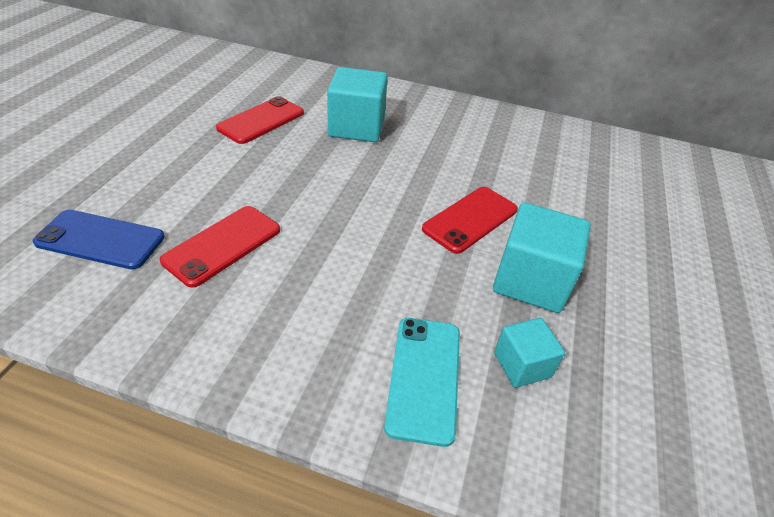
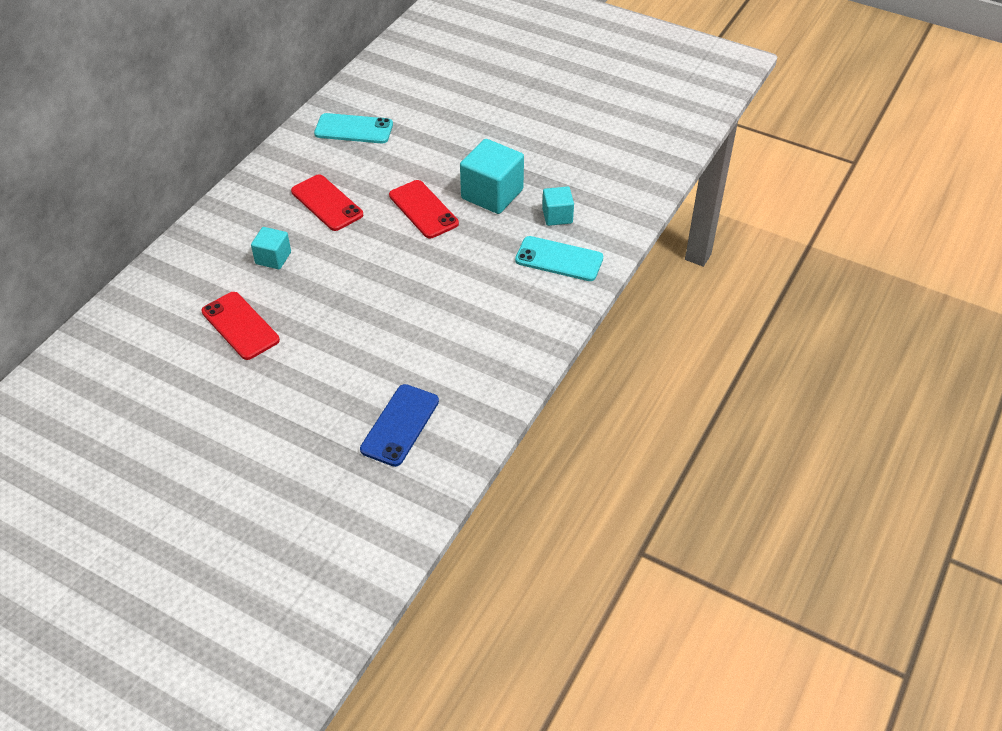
camera: 75 degrees left, 5 degrees up
(223, 245) = (422, 351): red phone -> red phone (327, 203)
(356, 127) = (273, 258): turquoise cube -> turquoise cube, size x0.57
(574, 154) = (354, 129): none -> turquoise phone

